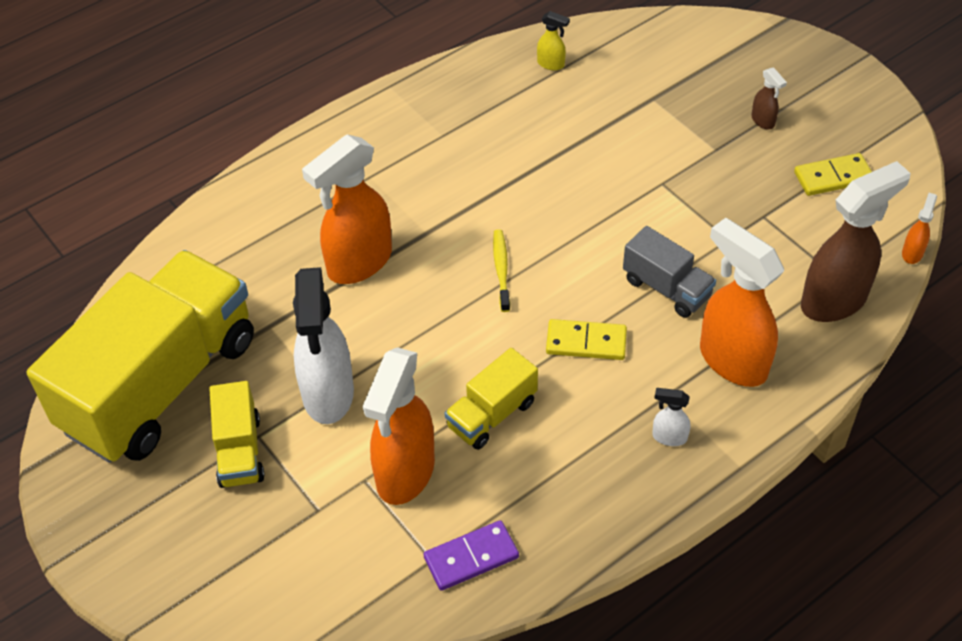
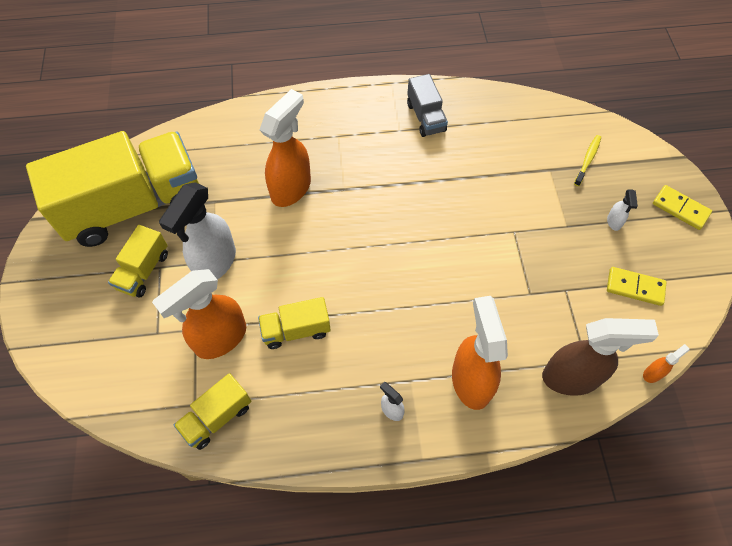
camera: 30 degrees right, 10 degrees up
(358, 263) = (291, 188): orange spray bottle -> orange spray bottle turned 135 degrees clockwise
(471, 557) = (217, 417): purple domino -> yellow truck
(501, 270) = (370, 237): yellow toothbrush -> yellow toothbrush (587, 160)
(551, 64) = (500, 115): yellow spray bottle -> none
(586, 342) = (387, 314): yellow domino -> yellow domino (680, 209)
(666, 288) = (464, 306): grey truck -> grey truck (425, 117)
(763, 121) = (614, 222): brown spray bottle -> white spray bottle

